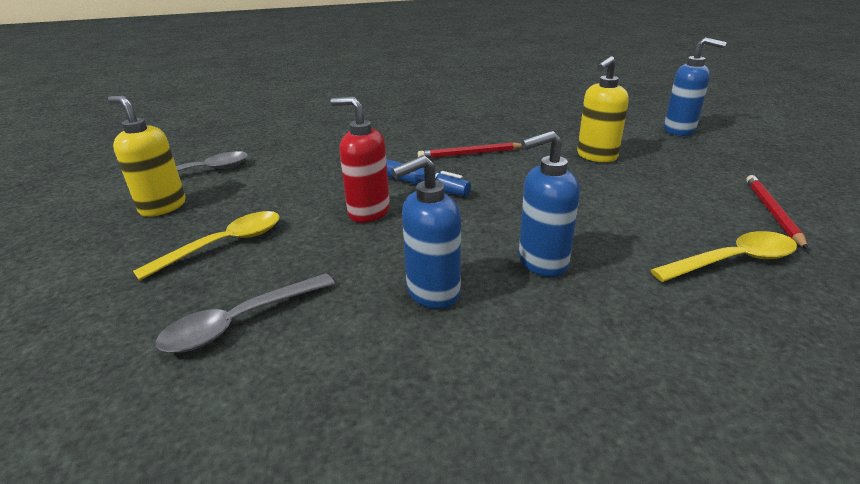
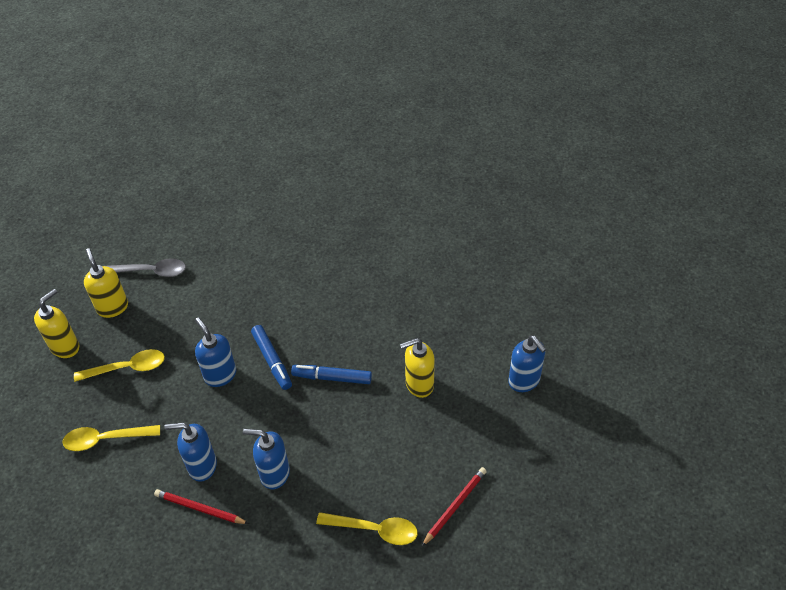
camera: 30 degrees right, 20 degrees up
(101, 256) = (65, 347): none -> yellow soap dispenser
(240, 322) = (106, 439): grey spoon -> yellow spoon
(368, 212) = (220, 375): red soap dispenser -> blue soap dispenser
(470, 153) = (336, 335): red pencil -> red pencil (200, 508)
(505, 177) = (332, 378): none -> blue marker

